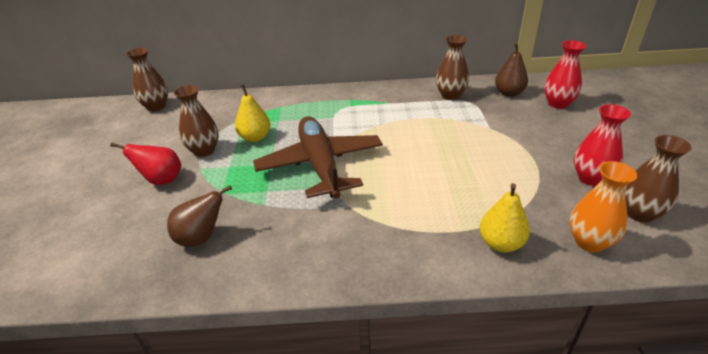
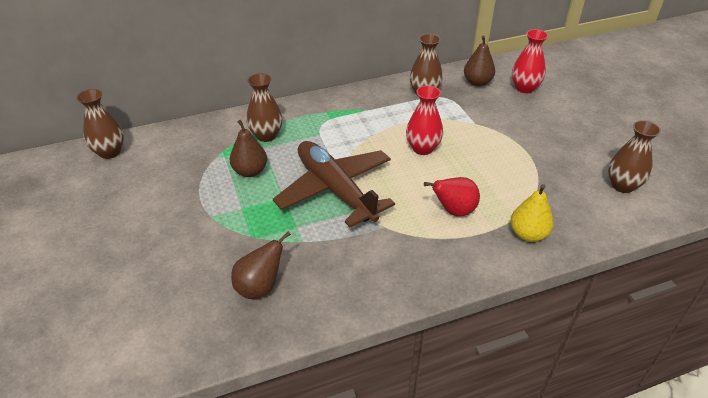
camera: 20 degrees left, 5 degrees up
(162, 180) = (177, 237): red pear -> red pear (454, 211)
(204, 150) = (203, 196): brown vase -> brown vase (266, 135)
(255, 137) = (250, 171): yellow pear -> brown pear
(589, 242) = (594, 218): orange vase -> none
(590, 178) = (576, 160): red vase -> red vase (422, 148)

